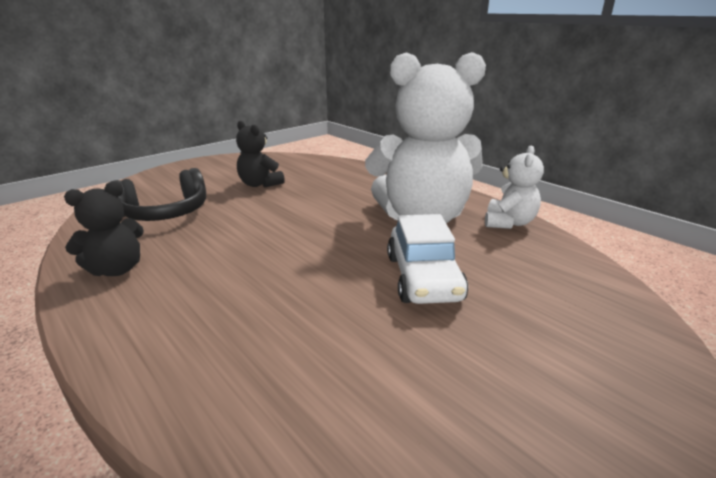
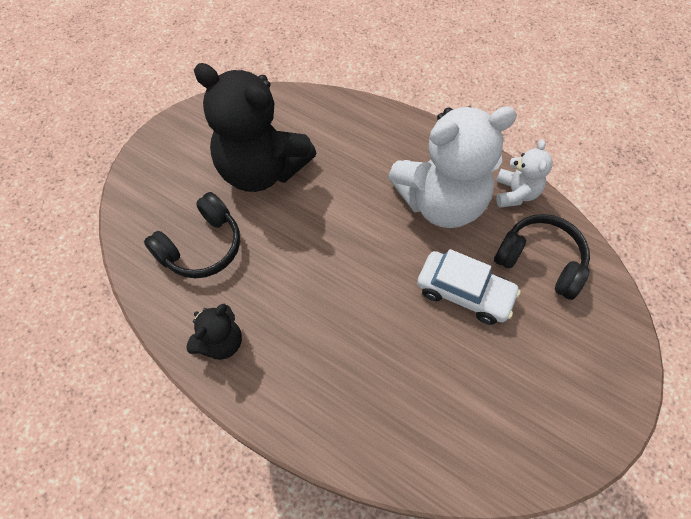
camera: 15 degrees left, 35 degrees up
(260, 184) = (261, 169): black teddy bear -> black teddy bear, size x2.07
(423, 278) = (464, 292): white car -> white car turned 45 degrees counterclockwise
(530, 269) = (540, 261): none -> black headphones

